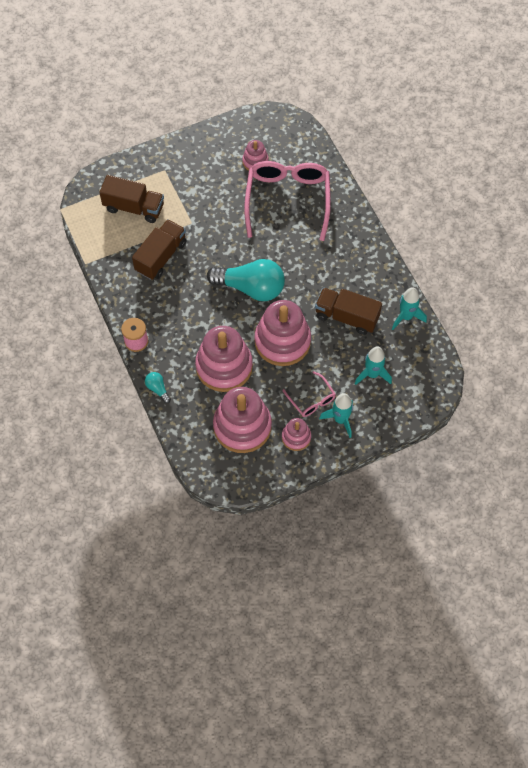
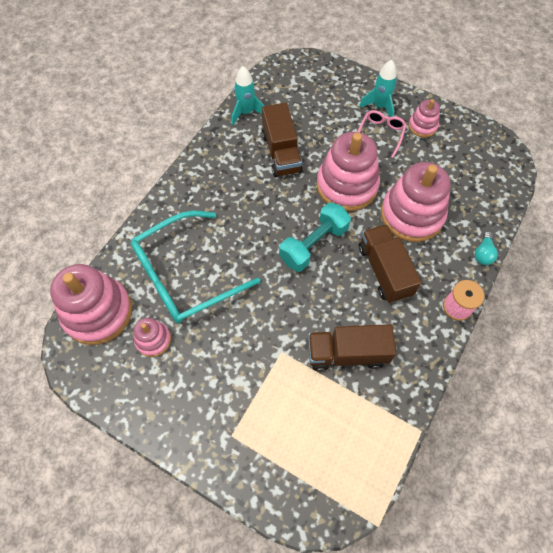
camera: 125 degrees left, 0 degrees up
(134, 208) = (308, 432): brown truck -> brown truck (384, 270)
(242, 426) = (450, 167): pink stacking toy -> pink stacking toy (98, 312)
(251, 288) = (314, 244): turquoise light bulb -> turquoise dumbbell
(287, 201) = (185, 275): pink glasses -> turquoise glasses
(372, 374) = (320, 107): turquoise rocket -> none

